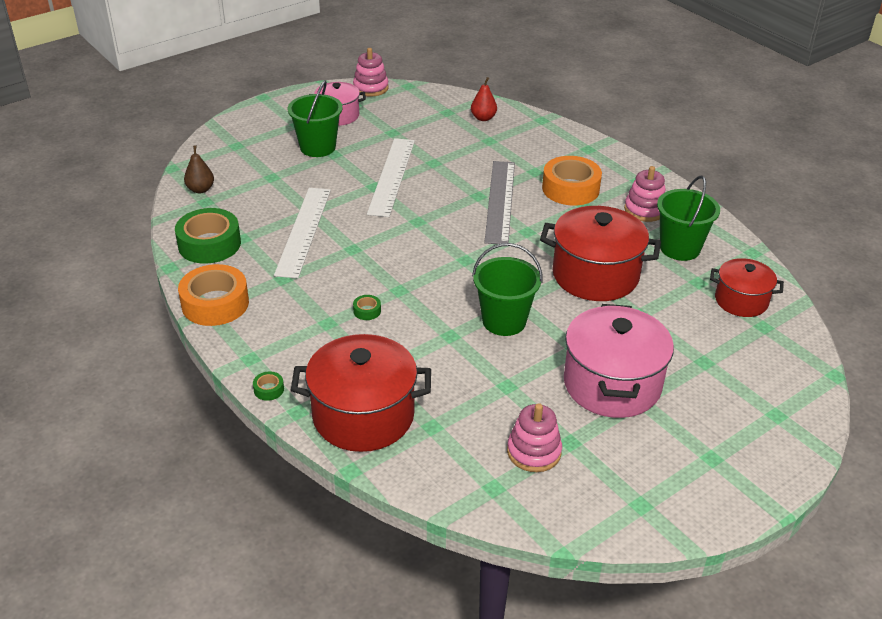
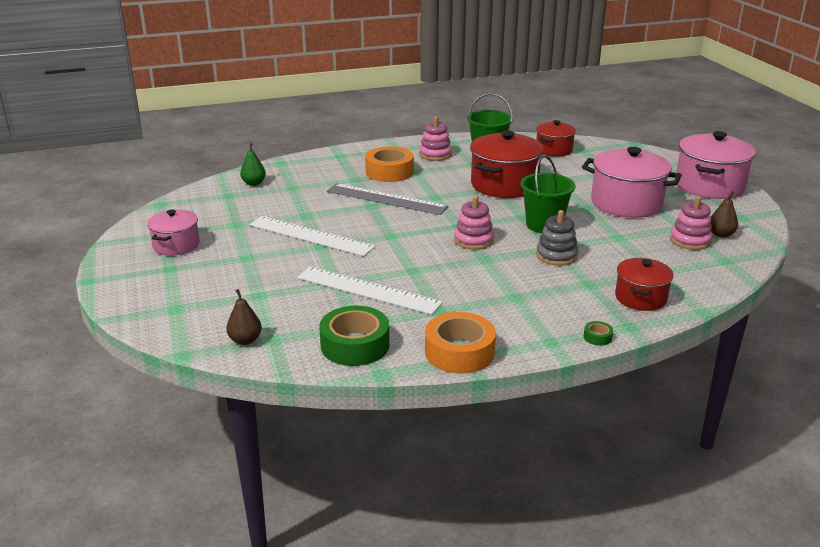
camera: 70 degrees left, 10 degrees down
(318, 147) = (226, 263): green bucket -> none
(363, 416) = (640, 298): red pot -> red pot, size x0.59
(367, 311) = (506, 277): green tape -> none
(370, 88) = (142, 222): pink stacking toy -> pink stacking toy (473, 240)
(432, 340) = (556, 256): none -> grey stacking toy
(483, 118) = (254, 183): red pear -> green pear
(570, 482) = (721, 234): none -> brown pear
(733, 466) = (709, 186): none -> pink pot

